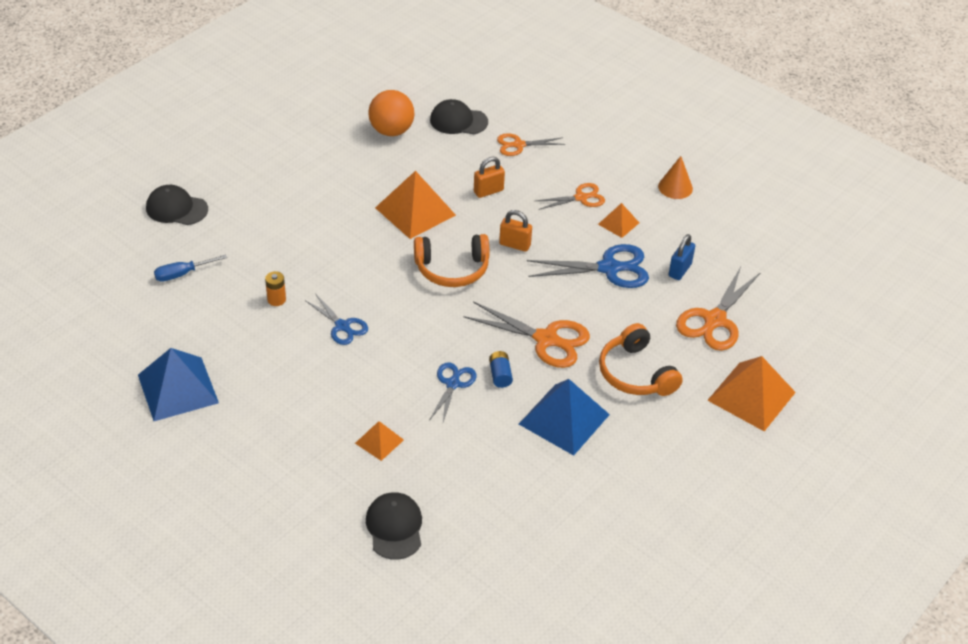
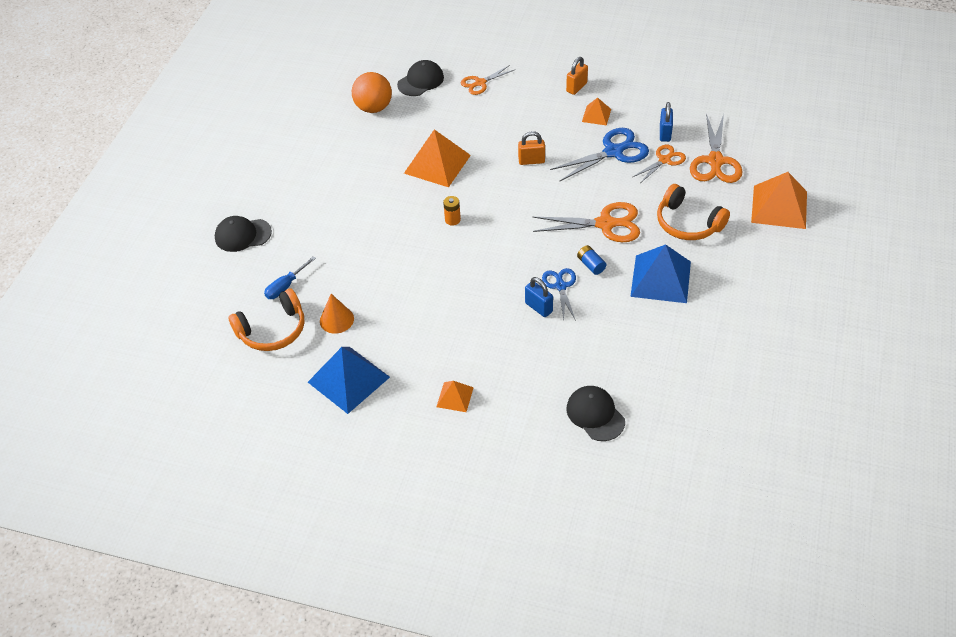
camera: 20 degrees left, 5 degrees up
(276, 299) = (377, 276): orange battery -> orange battery (452, 220)
(342, 326) = (444, 276): blue scissors -> none
(379, 441) = (536, 354): orange pyramid -> orange pyramid (455, 397)
(414, 396) = (538, 307): none -> blue padlock
(452, 269) = (497, 198): orange headphones -> orange headphones (273, 330)
(458, 121) = (420, 81): black cap -> black cap turned 150 degrees clockwise
(488, 191) = (482, 127): orange padlock -> orange padlock (576, 87)
(581, 198) = (555, 106): orange scissors -> orange scissors (664, 160)
(675, 187) = (618, 72): orange cone -> orange cone (336, 320)

